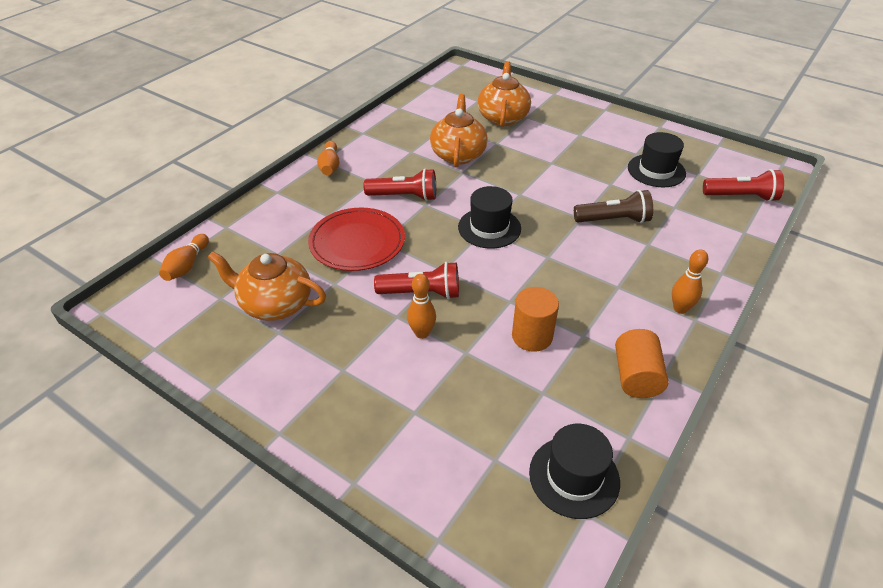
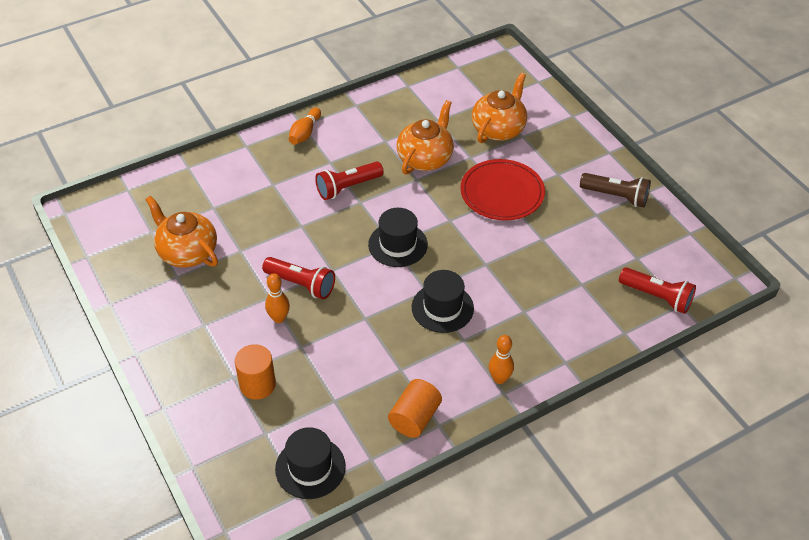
camera: 25 degrees right, 5 degrees up
(187, 265) = (142, 193): orange bowling pin -> none
(357, 242) = (280, 219): red plate -> red plate (502, 193)
(404, 196) = (347, 187): red flashlight -> red flashlight turned 120 degrees clockwise
(532, 336) = (360, 354): orange cylinder -> orange cylinder (257, 384)
(614, 220) = (513, 277): brown flashlight -> brown flashlight (616, 196)
(656, 170) = (599, 240): black hat -> black hat (442, 308)

